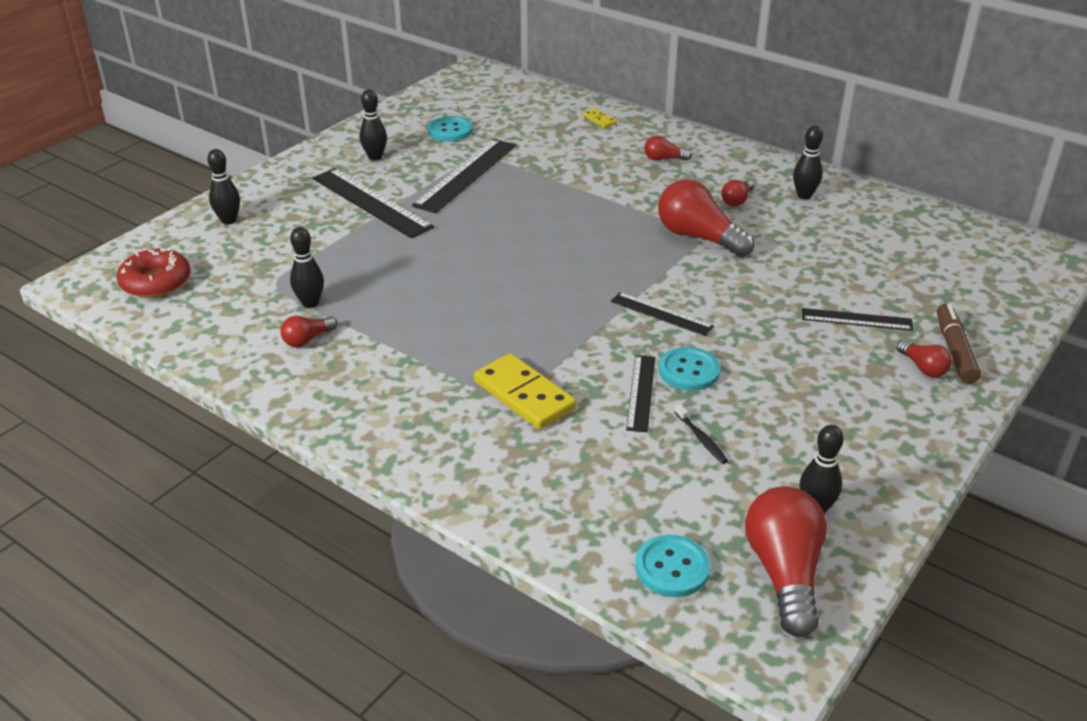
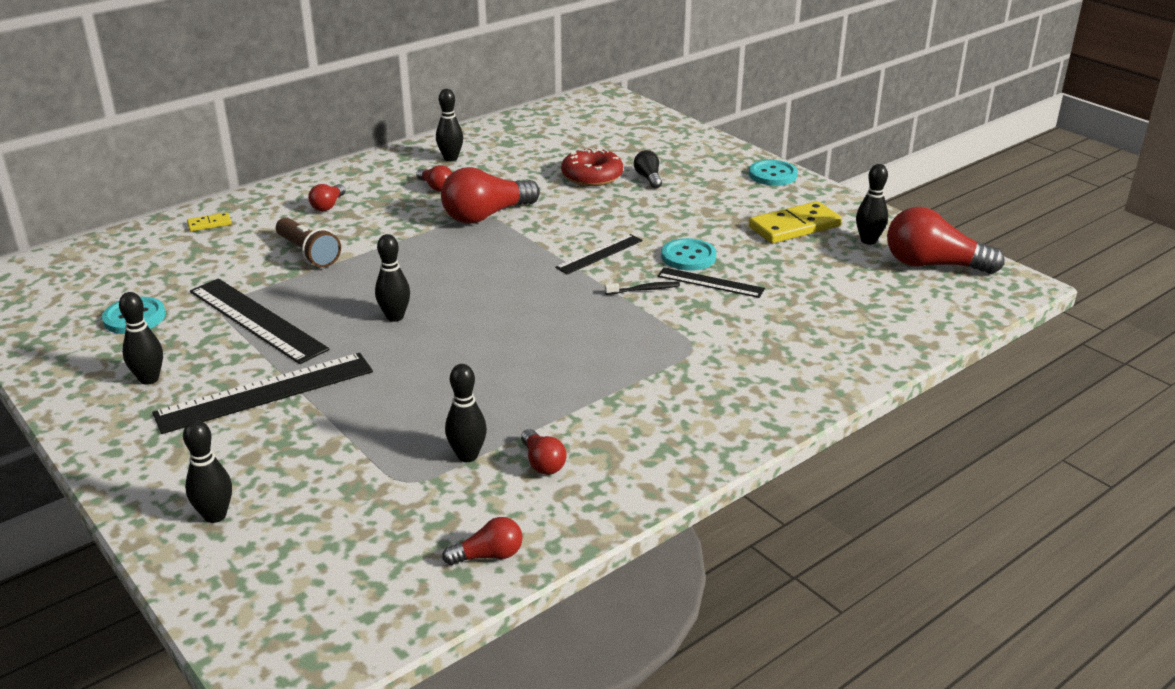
camera: 75 degrees left, 5 degrees down
(156, 282) = (336, 590): red donut -> red donut (592, 176)
(495, 230) = (395, 317): none -> black bowling pin
(524, 395) = (693, 339): yellow domino -> yellow domino (794, 226)
(576, 170) = (308, 253): none -> brown flashlight
(672, 568) = (925, 306): turquoise button -> turquoise button (772, 175)
(701, 439) = (779, 267): black toothbrush -> black toothbrush (644, 290)
(856, 319) = (648, 178): black ruler -> black light bulb
(923, 368) = (719, 169): red light bulb -> red light bulb (488, 555)
(954, 350) = (703, 154): brown marker -> none

